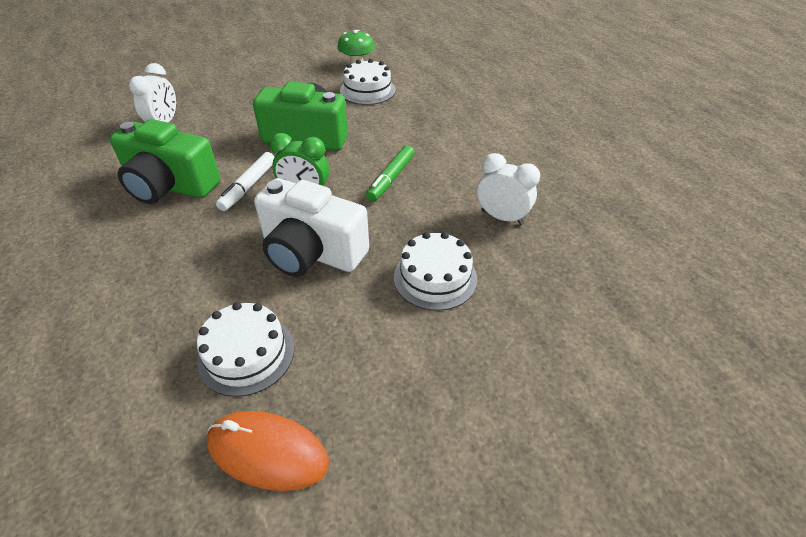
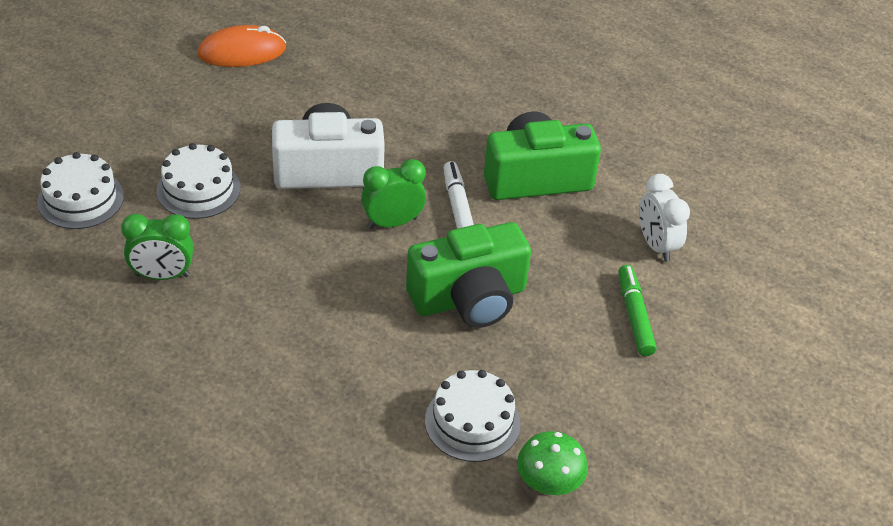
camera: 145 degrees right, 0 degrees up
(246, 354) = (307, 87): white cake -> white cake (80, 199)
(391, 179) = (316, 277): green marker -> green marker (634, 316)
(502, 217) = (162, 275): white clock -> green clock

